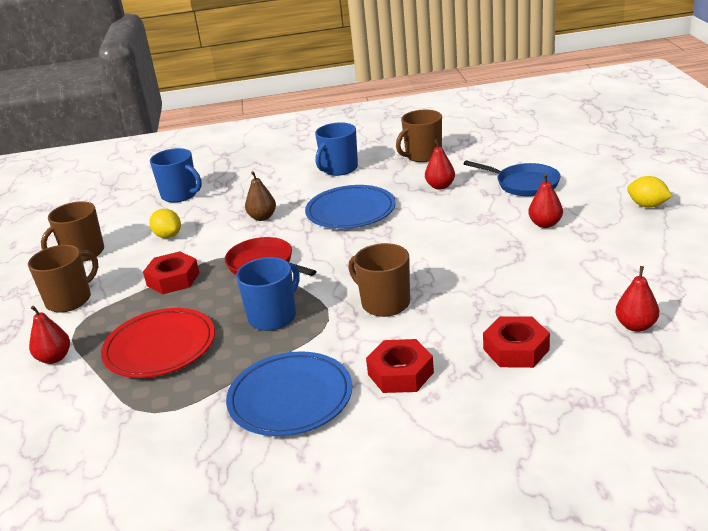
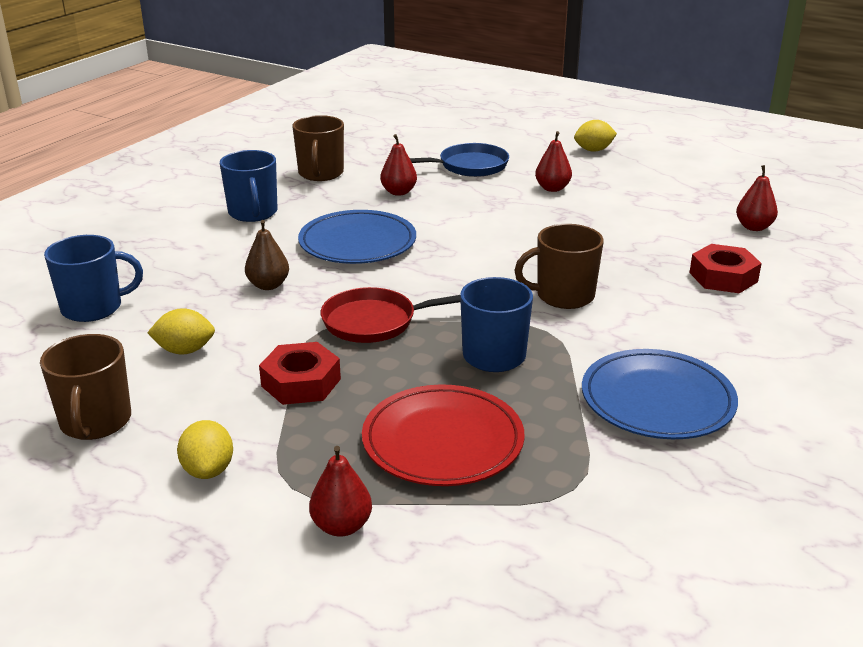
camera: 55 degrees left, 0 degrees up
(70, 300) = (208, 470): brown mug -> yellow lemon
(400, 373) = (690, 334): red nut -> none

